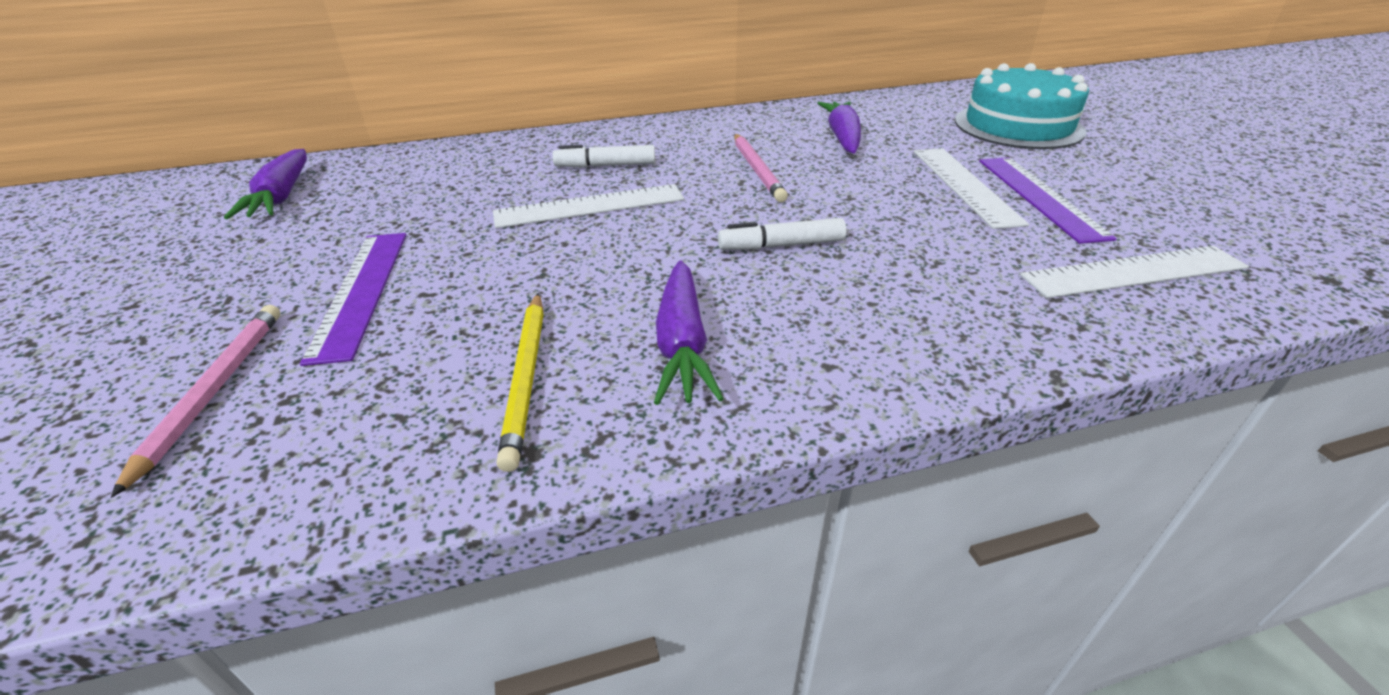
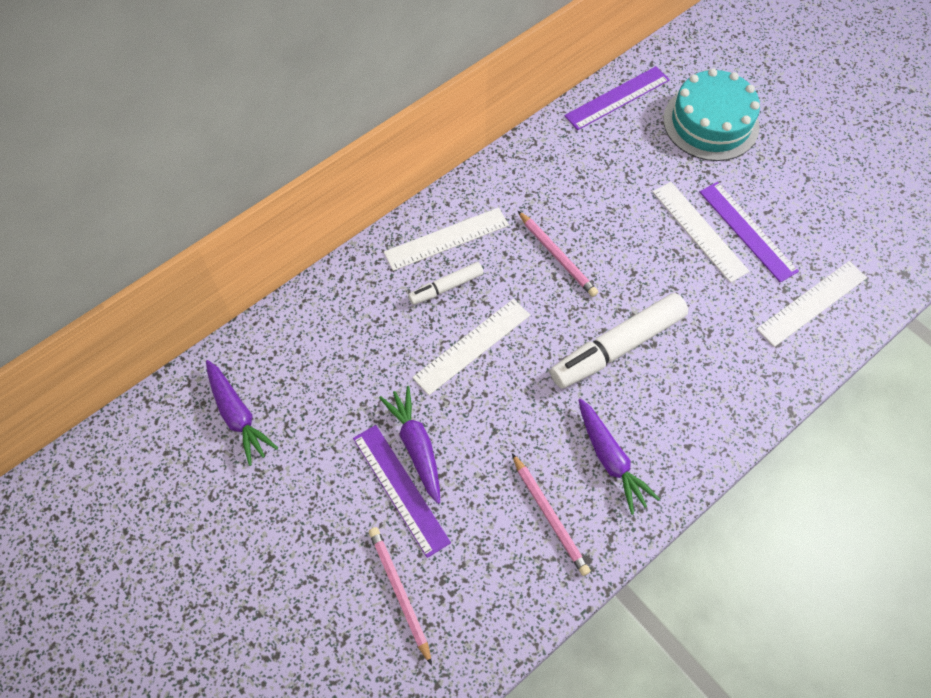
camera: 25 degrees left, 25 degrees up
(526, 377) = (549, 516): yellow pencil -> pink pencil
(640, 140) = (446, 239): none -> white ruler
(781, 245) = (617, 347): white marker -> white marker, size x1.89
(842, 137) = (594, 183): purple carrot -> purple carrot (416, 446)
(907, 100) = (617, 98): none -> purple ruler

